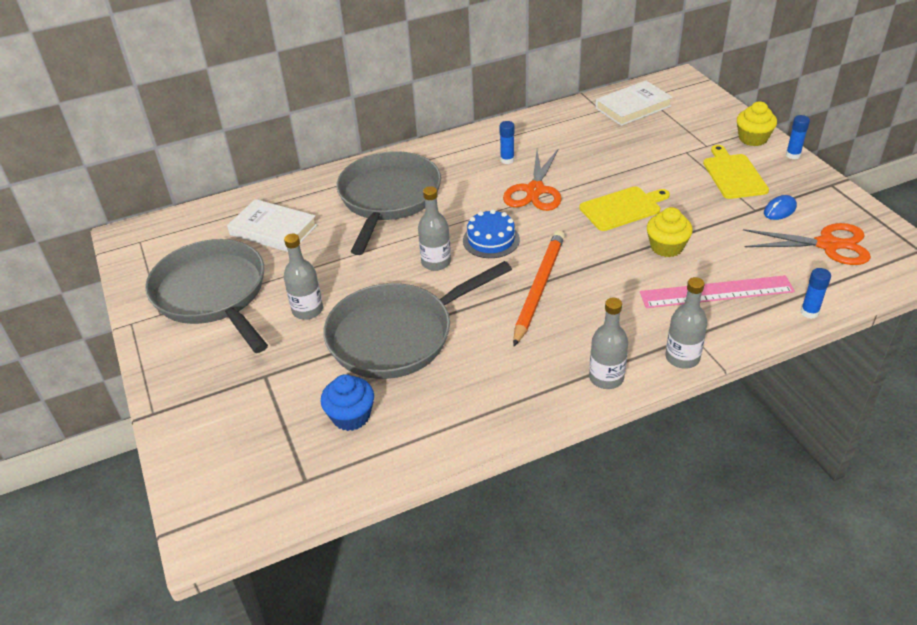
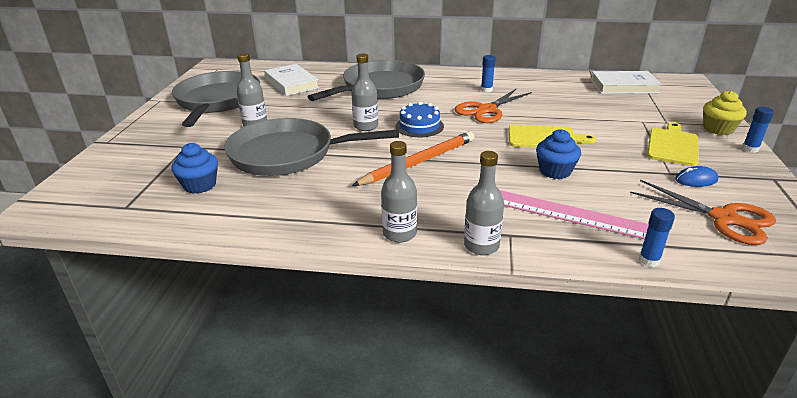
camera: 30 degrees right, 10 degrees down
(666, 247) = (555, 171): yellow cupcake -> blue cupcake

